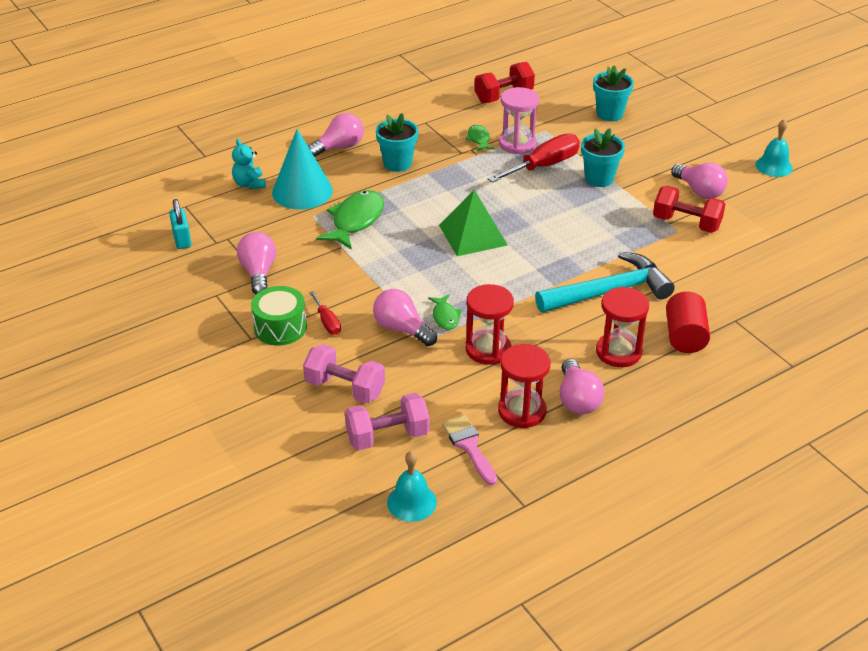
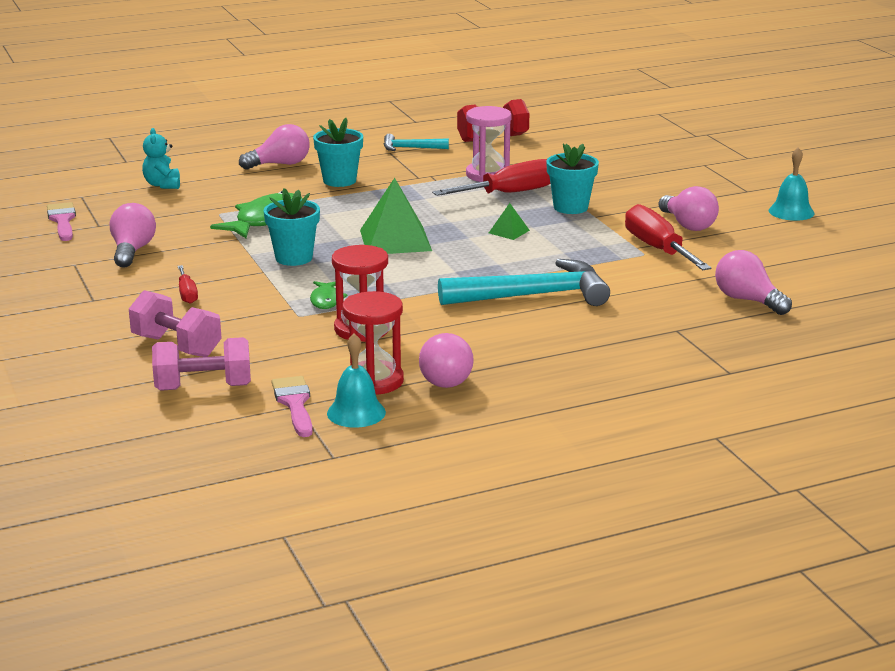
camera: 10 degrees right, 15 degrees down
(182, 239) = (62, 220): turquoise padlock -> pink brush
(280, 327) = (131, 294): green drum -> none
(302, 191) = (218, 194): turquoise cone -> none
(402, 329) = (270, 306): pink light bulb -> pink light bulb (747, 300)
(411, 502) = (200, 442): turquoise bell -> turquoise bell (356, 412)
(441, 115) = (410, 148): none -> turquoise hammer
(479, 139) = (444, 168): green fish -> none
(561, 214) = (509, 231): none -> green pyramid
(609, 114) = (611, 159): turquoise flower pot -> turquoise flower pot (294, 258)
(618, 352) = (518, 344): red hourglass -> none
(685, 336) = (606, 338): red cylinder -> none
(686, 223) = (658, 249): red dumbbell -> red screwdriver

